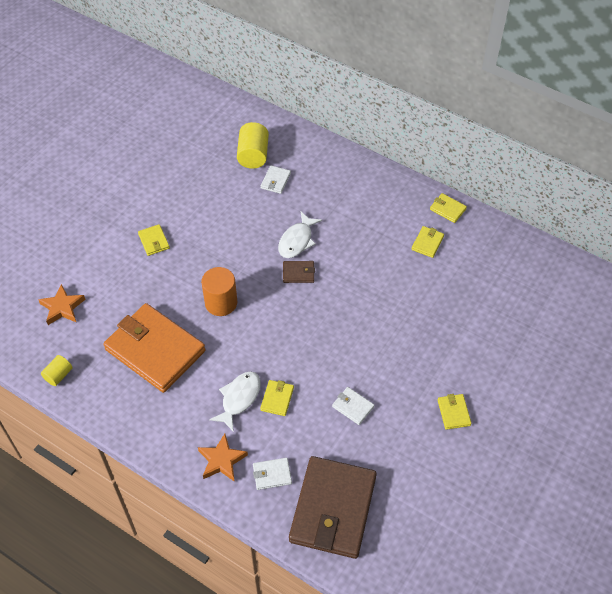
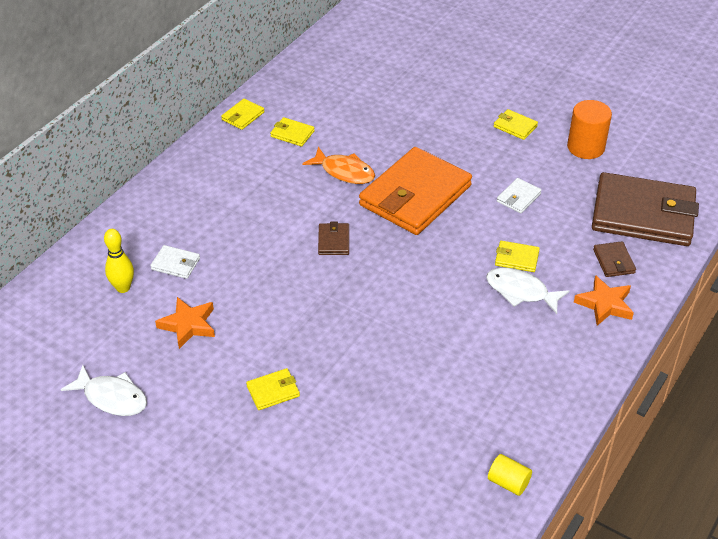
camera: 90 degrees left, 10 degrees down
(62, 307) = (392, 492): orange star -> orange star (188, 325)
(155, 350) = (458, 376): orange wallet -> orange wallet (415, 195)
(221, 303) = (380, 313): orange cylinder -> orange cylinder (585, 147)
(253, 155) = (123, 288): yellow cylinder -> yellow bowling pin
(272, 474) = (613, 261): white wallet -> brown wallet
(297, 240) = (281, 242): white fish -> white fish (112, 397)
(381, 279) = (344, 172): none -> orange fish
(454, 412) = (515, 126): yellow wallet -> yellow wallet turned 45 degrees clockwise

